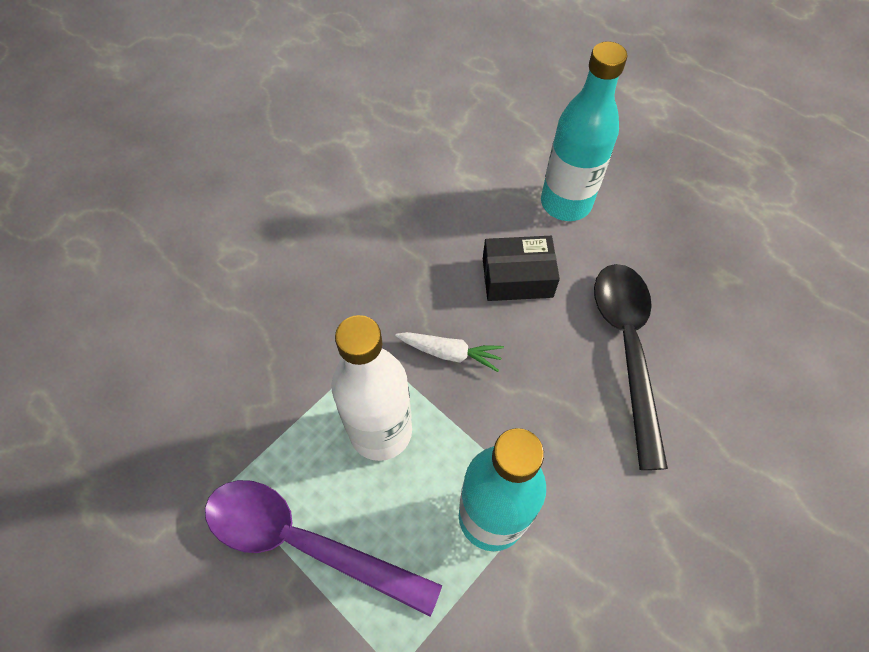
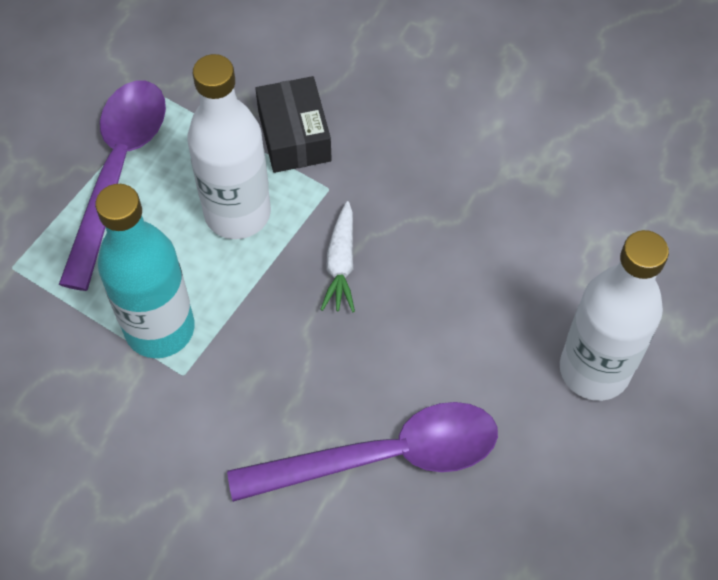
camera: 80 degrees right, 0 degrees up
(517, 278) = (459, 323): black box -> black box (294, 136)
(566, 203) = (594, 370): turquoise bottle -> white bottle
(627, 349) = (383, 456): black spoon -> purple spoon

